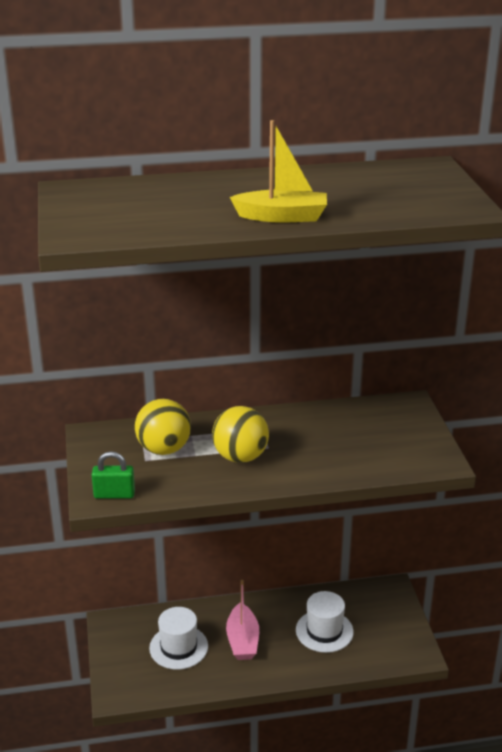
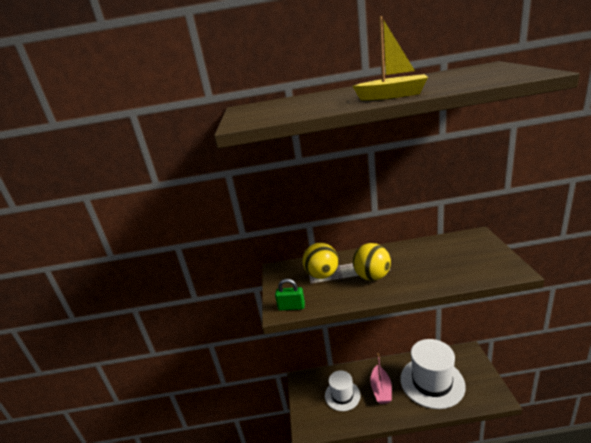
camera: 10 degrees right, 5 degrees down
(324, 631) = (432, 382): white hat -> white hat, size x1.71

